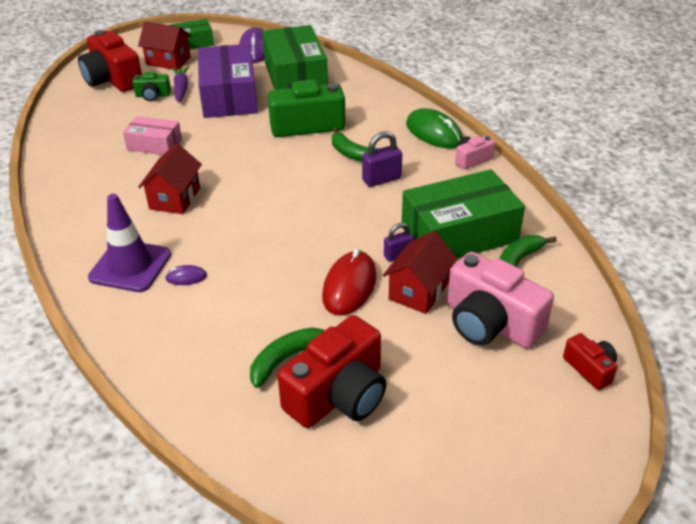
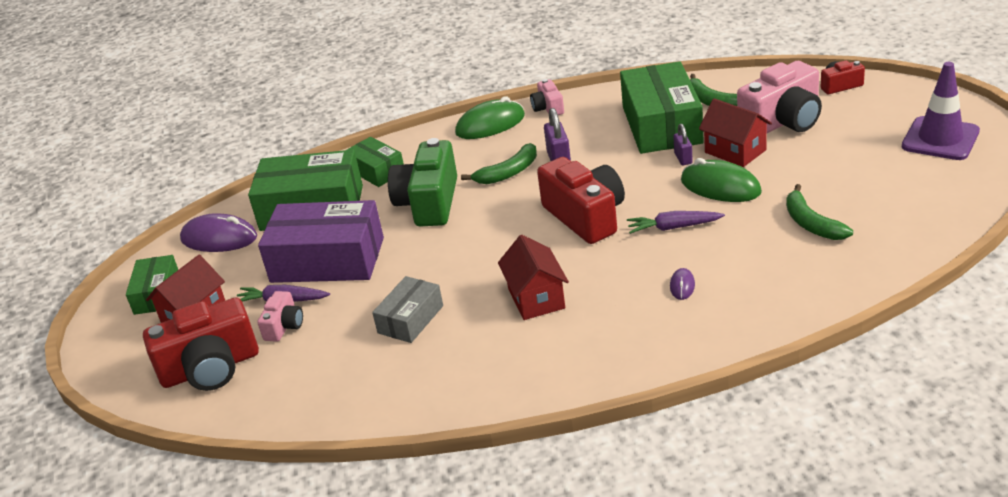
camera: 70 degrees left, 5 degrees down
(130, 266) = (652, 326): purple traffic cone -> purple traffic cone (940, 139)
(153, 95) = (284, 326): green camera -> pink camera
(154, 144) = (410, 319): pink box -> grey box
(175, 198) = (536, 298): red house -> red house turned 45 degrees clockwise
(277, 262) = (673, 227): none -> purple carrot
(338, 395) = (858, 198): red camera -> red camera (585, 217)
(349, 286) = (720, 187): red mouse -> green mouse
(350, 92) = (376, 171): none -> green box

